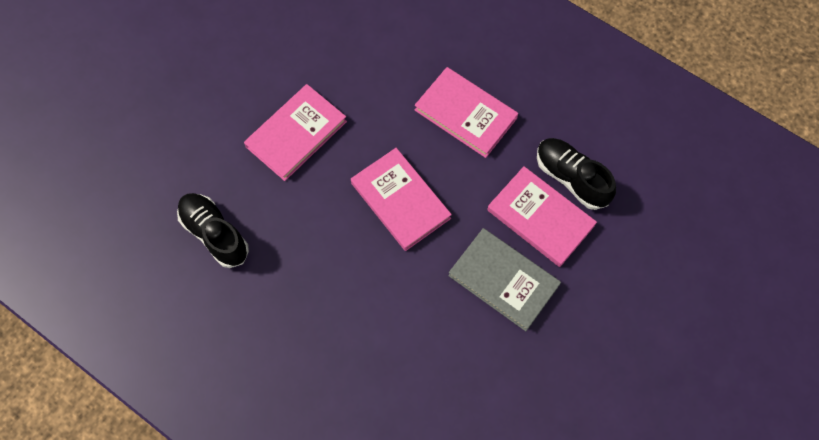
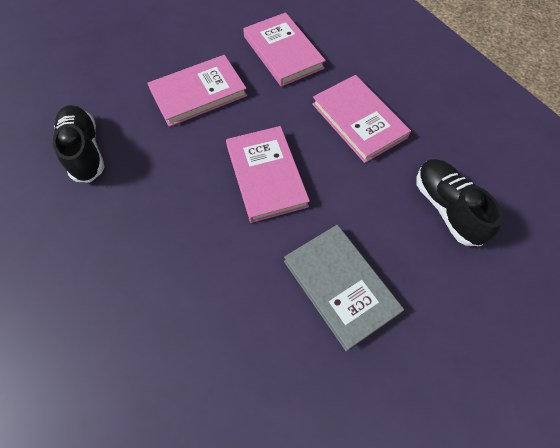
camera: 20 degrees right, 5 degrees down
(540, 218) = (401, 236): pink book -> pink book (283, 52)

